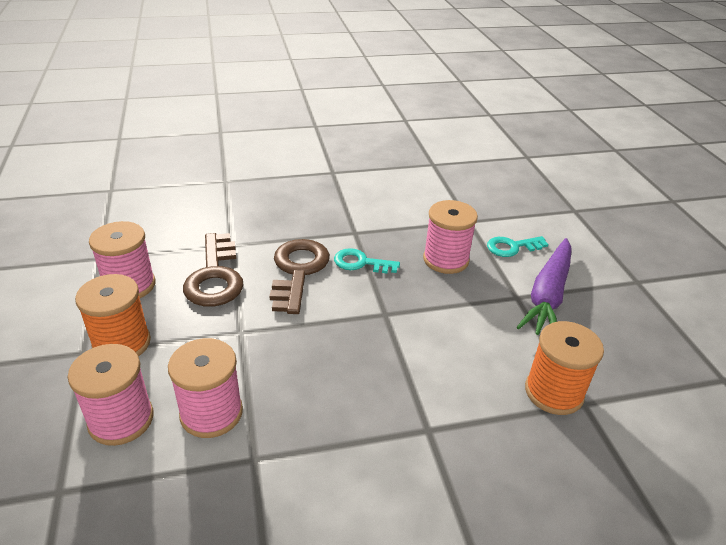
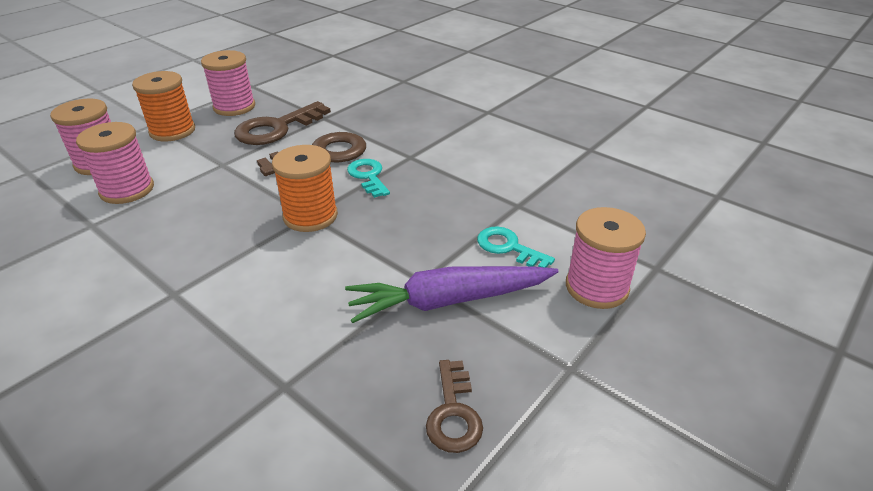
camera: 55 degrees right, 0 degrees up
(446, 260) = (430, 216): pink spool -> pink spool (596, 287)
(553, 392) = (284, 357): orange spool -> orange spool (310, 216)
(650, 340) = (453, 413): none -> brown key

